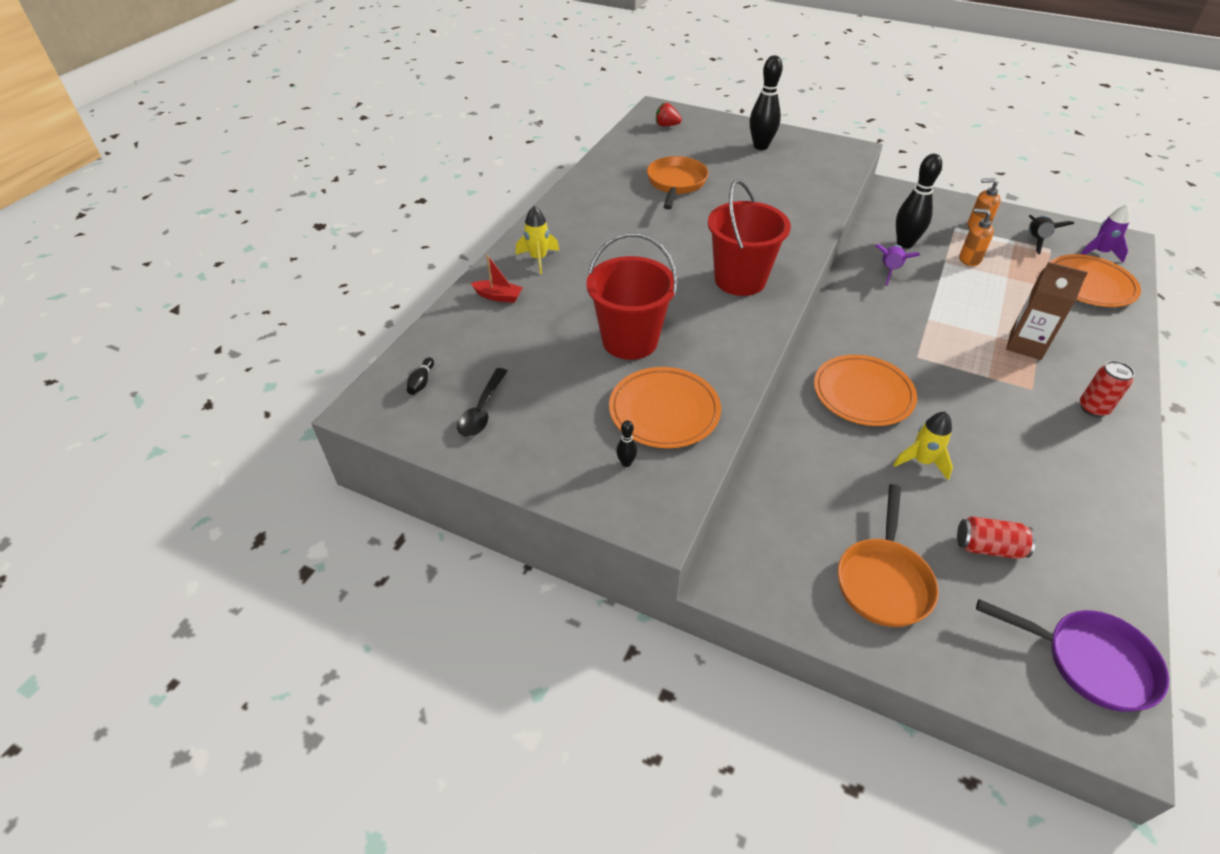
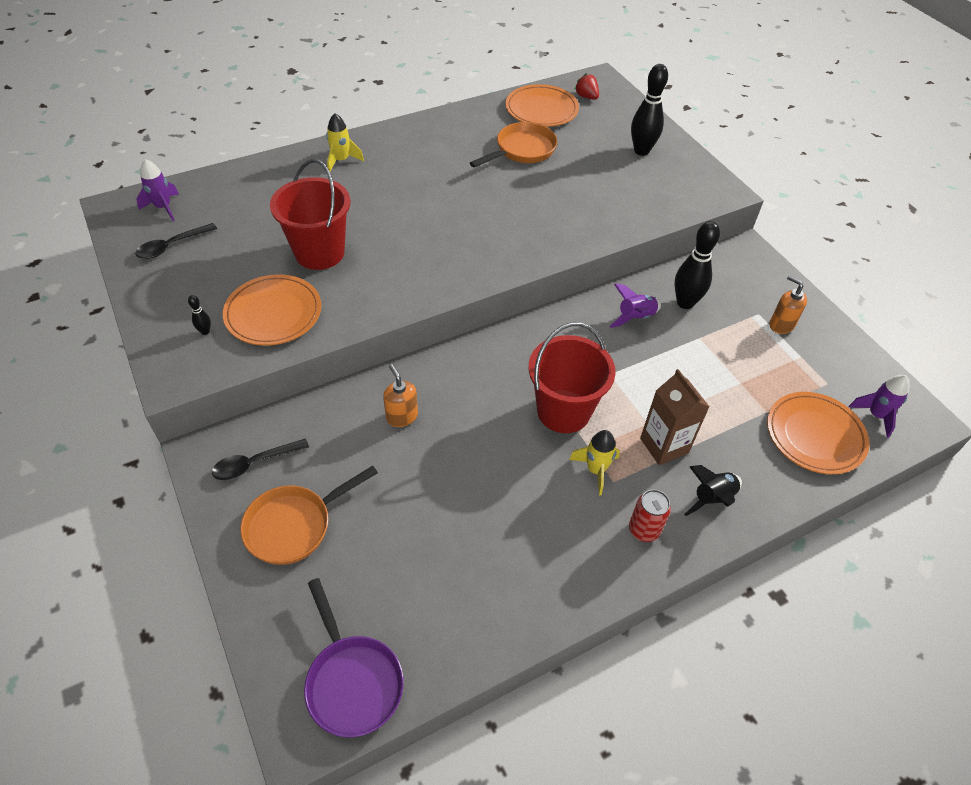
camera: 35 degrees right, 5 degrees up
(421, 382) = (163, 207): black bowling pin -> purple rocket
(498, 296) = (280, 174): red boat -> none
(740, 280) = (459, 252): red bucket -> red bucket (563, 411)
(782, 556) = (255, 463): none -> black spoon
(863, 394) = (467, 397): orange plate -> orange plate (541, 110)
(921, 461) = (438, 471): yellow rocket -> yellow rocket (595, 470)
(969, 259) = (727, 348): orange soap dispenser -> orange soap dispenser (402, 416)
(988, 547) = (397, 560): red can -> none
(1036, 241) = (823, 368): black rocket -> black rocket (712, 498)

